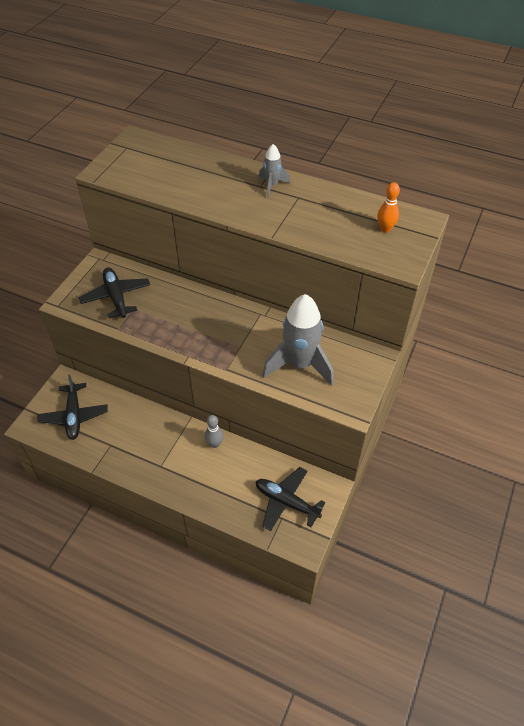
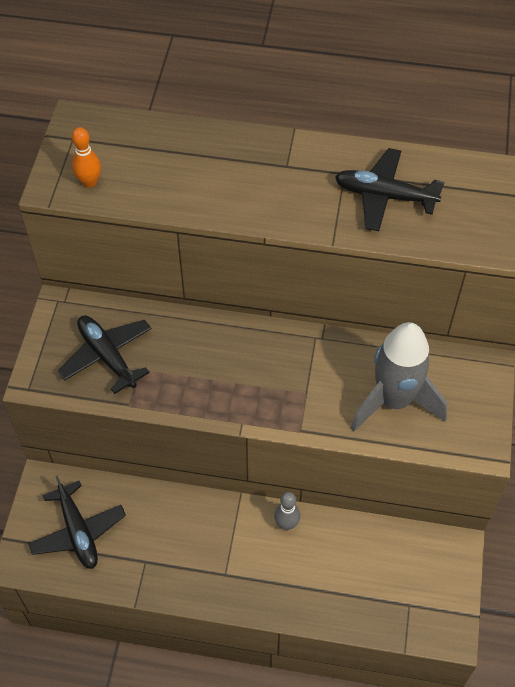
camera: 15 degrees left, 5 degrees up
(272, 185) = (302, 161): grey rocket -> none
(286, 502) = (408, 581): black plane -> black plane (384, 196)
(385, 229) = (476, 200): orange bowling pin -> orange bowling pin (89, 182)

